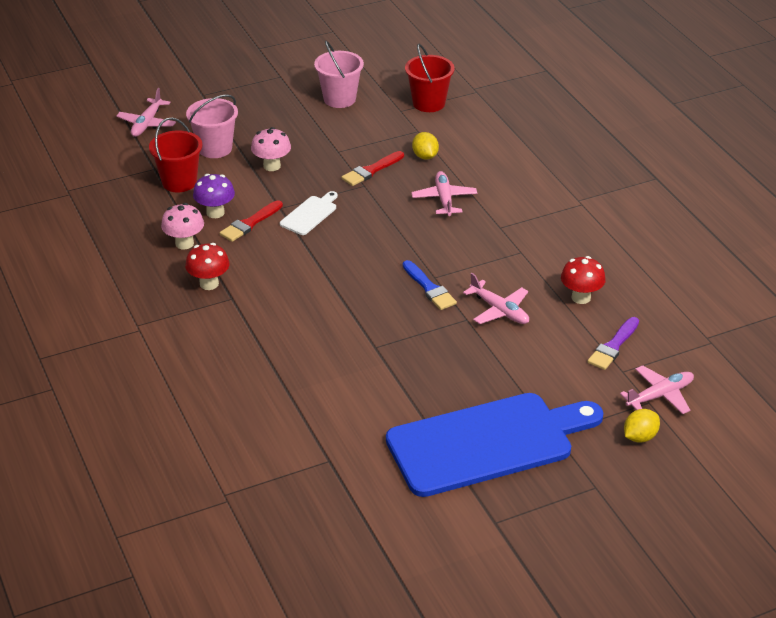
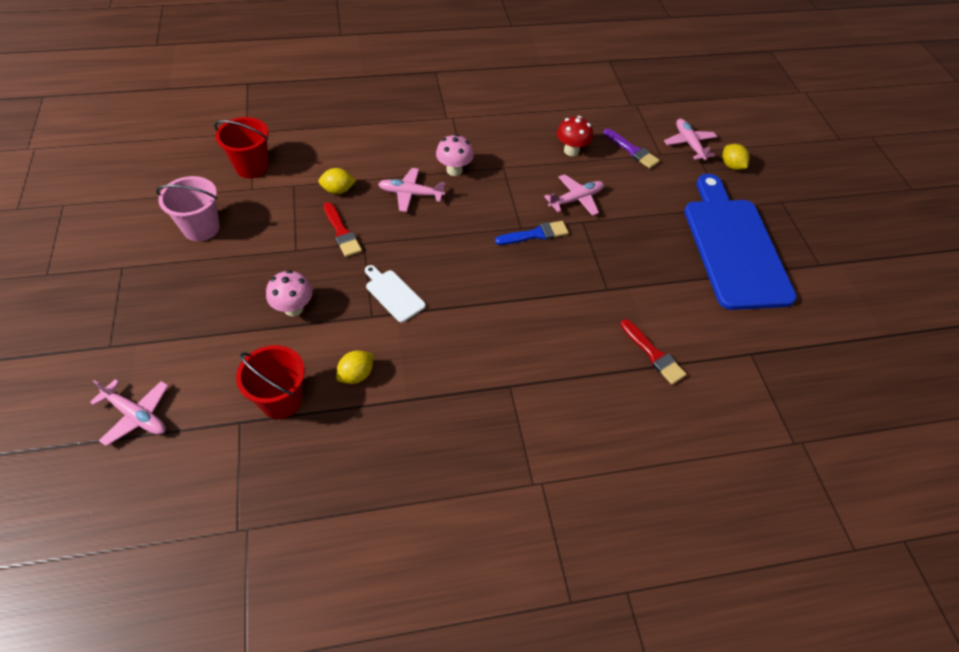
camera: 80 degrees left, 15 degrees up
(184, 243) = (401, 414): pink mushroom -> pink mushroom (454, 170)
(209, 284) = (480, 402): red mushroom -> none
(215, 148) = (232, 353): pink bucket -> none
(215, 213) = (356, 375): purple mushroom -> yellow lemon
(250, 223) = (388, 347): red brush -> red brush (653, 354)

